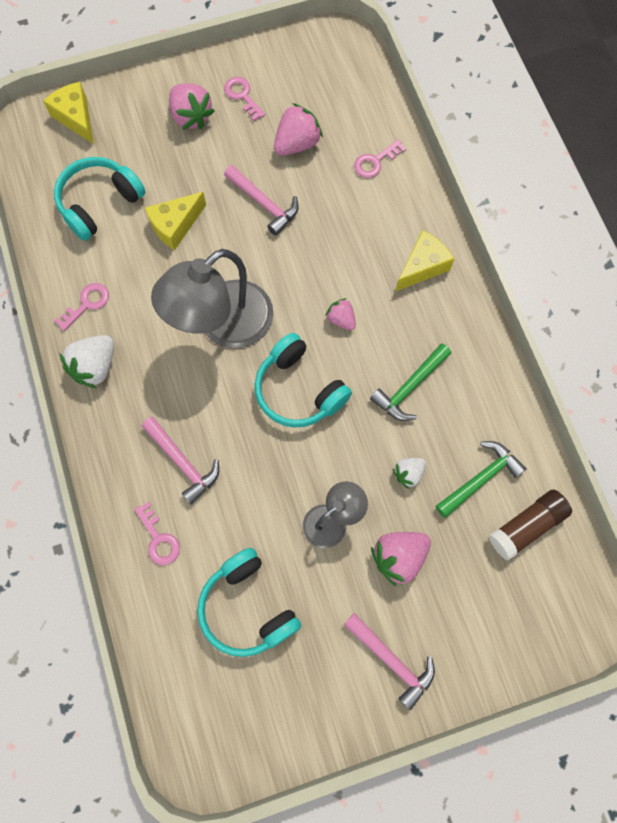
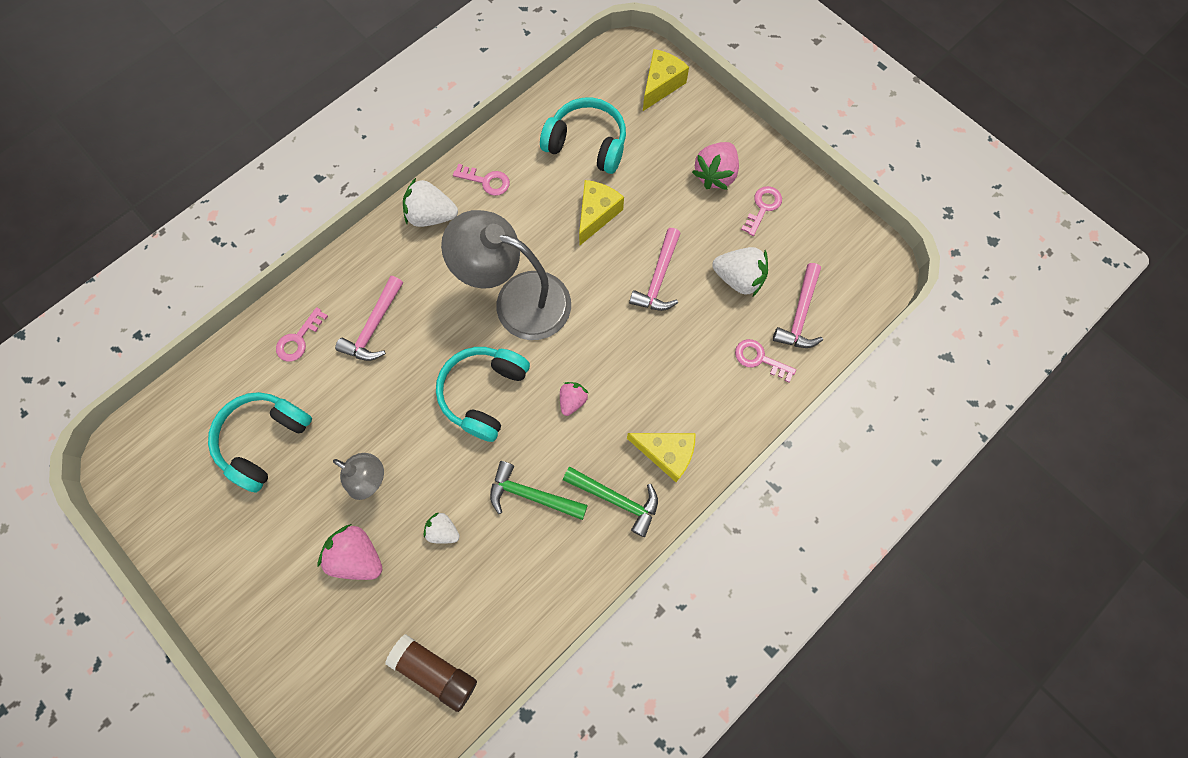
camera: 65 degrees right, 0 degrees up
(175, 226) = (596, 214): yellow cheese -> yellow cheese turned 90 degrees clockwise
(297, 144) = (738, 278): pink strawberry -> white strawberry
(392, 660) = (259, 590): pink hammer -> pink hammer (800, 315)
(480, 478) = (466, 604): green hammer -> green hammer (616, 499)

